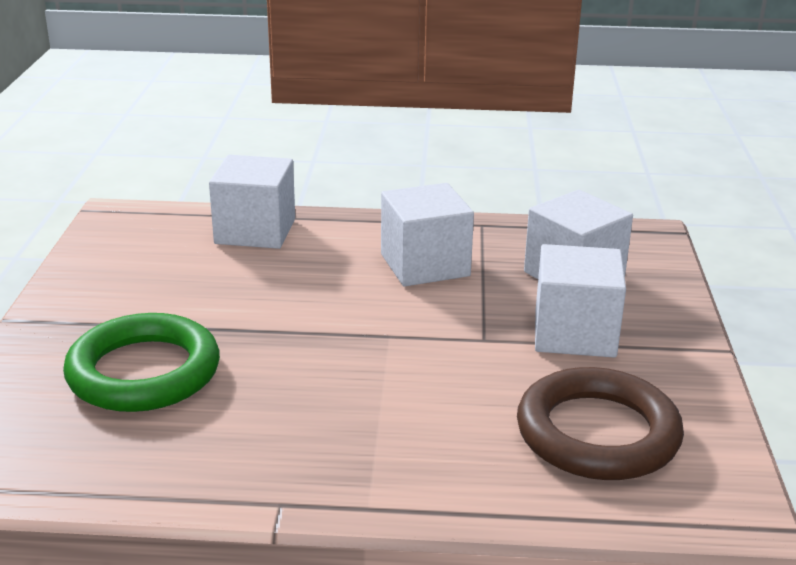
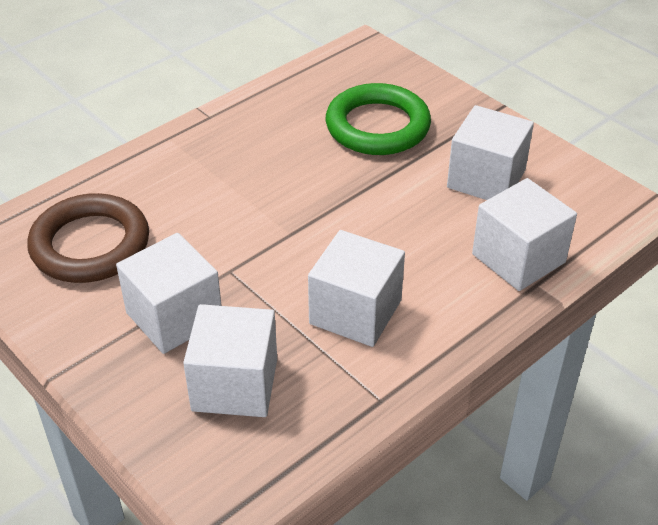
camera: 135 degrees right, 15 degrees up
(162, 280) = (486, 179): none -> white cube

